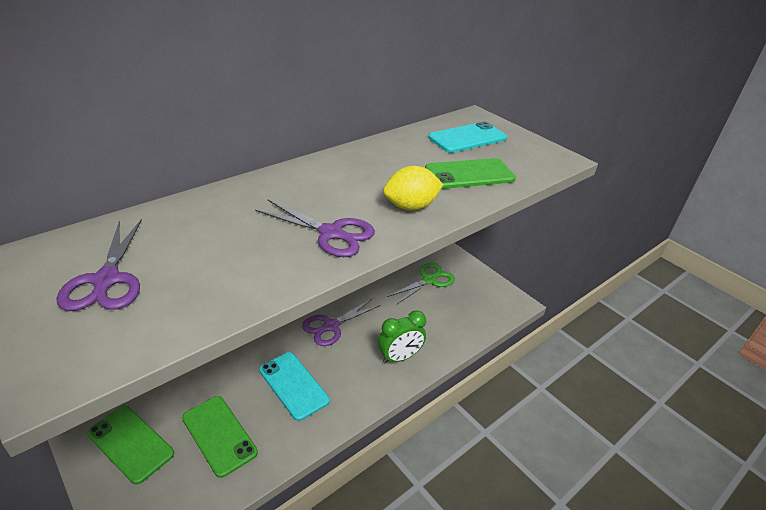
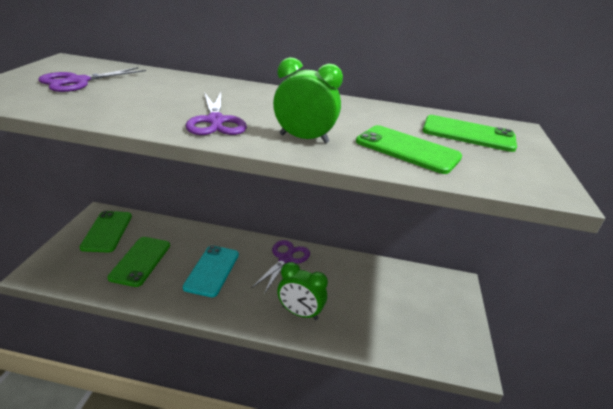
camera: 50 degrees right, 5 degrees down
(330, 326) = (285, 258): purple scissors -> purple scissors turned 105 degrees clockwise
(410, 206) = (304, 138): yellow lemon -> green clock
(429, 280) = (408, 286): green scissors -> none
(467, 138) = (468, 134): turquoise phone -> green phone

